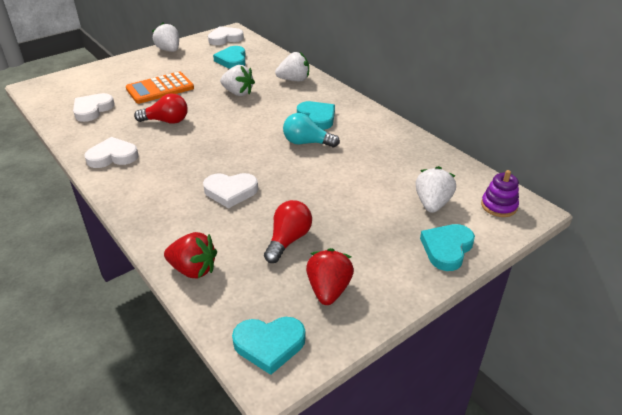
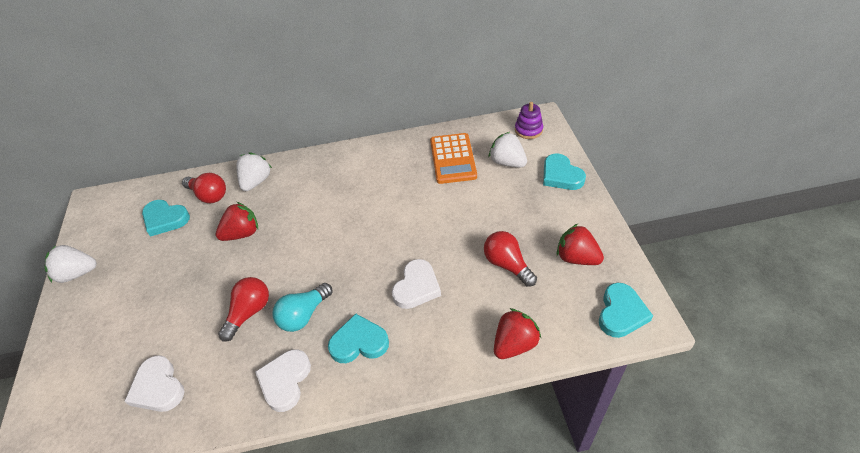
camera: 60 degrees left, 10 degrees up
(160, 88) = (168, 303): orange calculator -> orange calculator (453, 159)
(225, 38) = (104, 211): white heart -> none
(238, 93) = (242, 233): white strawberry -> red strawberry
(266, 67) = (209, 195): none -> red light bulb
(307, 143) = (375, 208): turquoise light bulb -> turquoise light bulb (304, 315)
(317, 117) = (339, 187): turquoise heart -> turquoise heart (359, 342)

